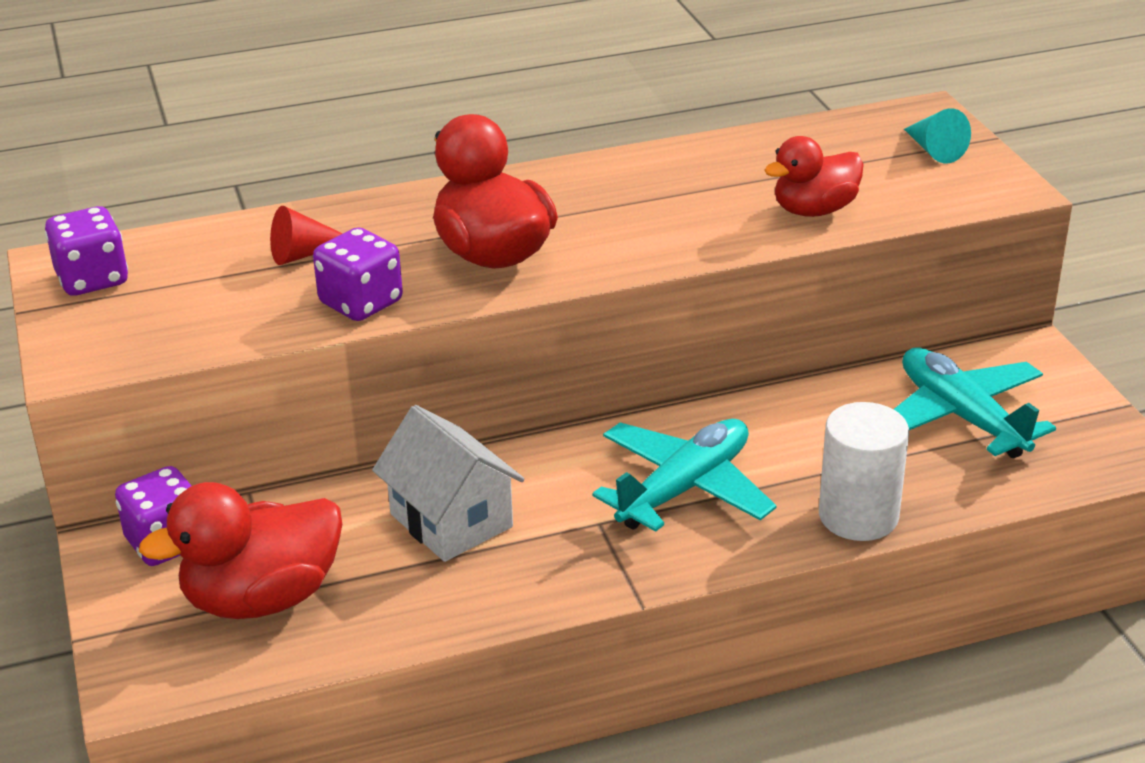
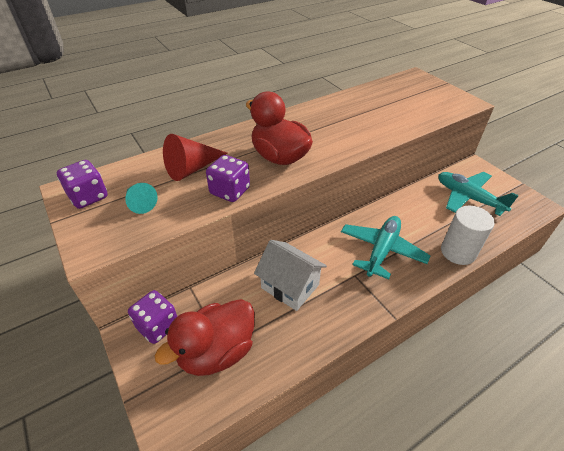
camera: 15 degrees left, 10 degrees up
(304, 254) = (192, 168): red cone -> red cone, size x1.59
(814, 210) = (402, 120): red duck -> none
(934, 150) = (429, 90): turquoise cone -> turquoise cone (140, 203)

